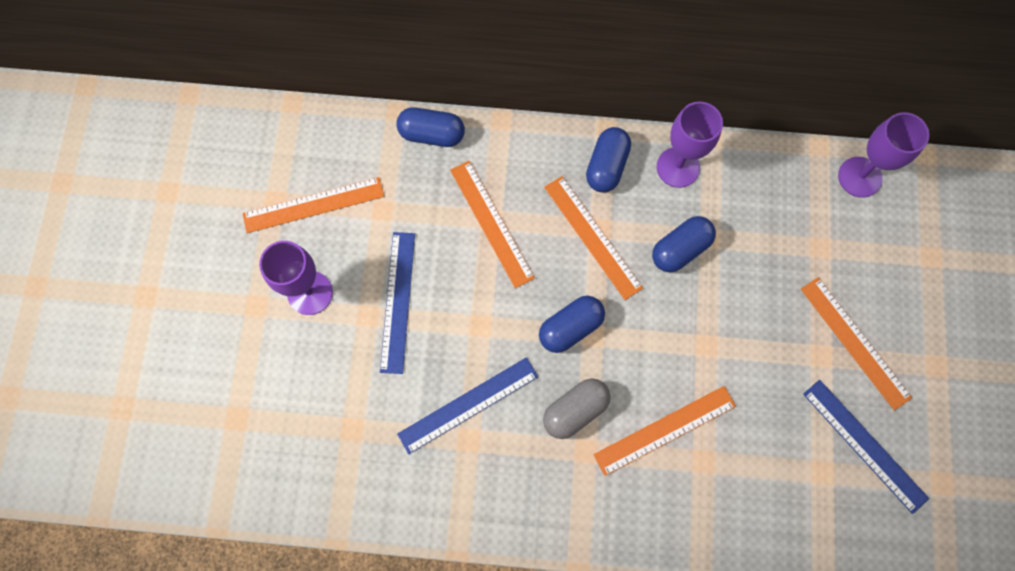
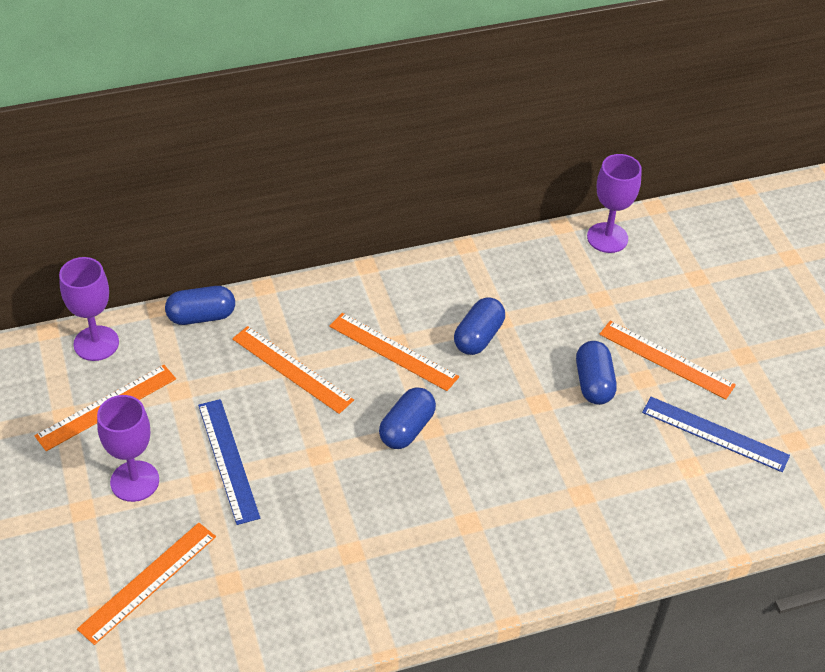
camera: 25 degrees left, 25 degrees down
(468, 405) = (338, 523): blue ruler -> none
(575, 410) = (443, 493): grey capsule -> none
(606, 166) = (380, 294): blue capsule -> blue capsule (593, 383)
(665, 430) = (534, 481): orange ruler -> orange ruler (148, 582)
(678, 167) = (445, 276): purple goblet -> purple goblet (96, 343)

